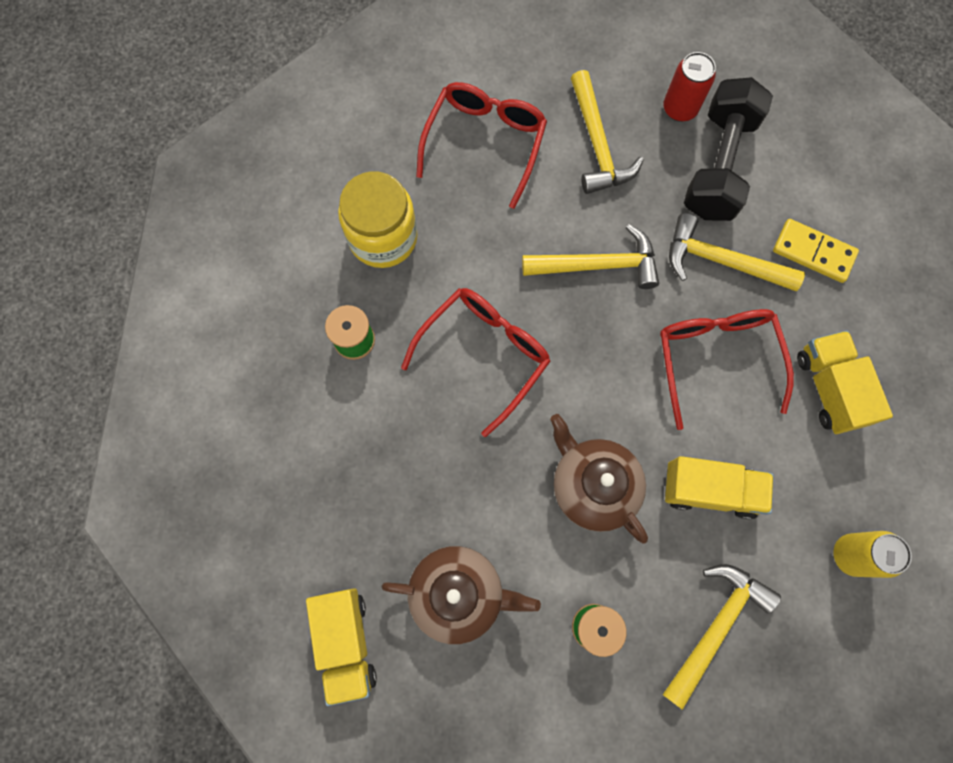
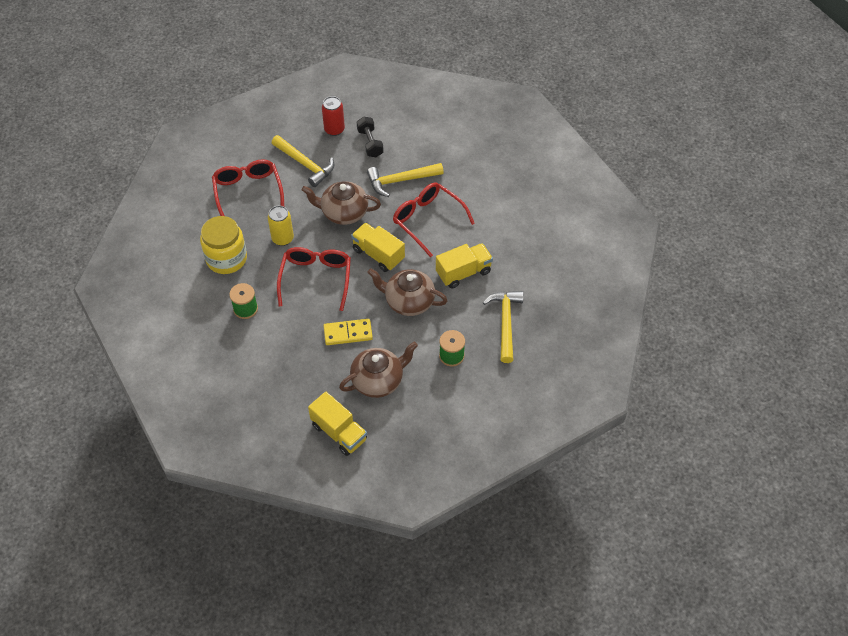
camera: 35 degrees left, 20 degrees down
(598, 265) = (344, 213): yellow hammer -> brown teapot
(718, 165) = (370, 143): black dumbbell -> black dumbbell, size x0.57
(813, 252) = (440, 155): yellow domino -> yellow domino (348, 333)
(829, 388) = (487, 204): yellow truck -> yellow truck (378, 255)
(851, 555) = (543, 261): yellow can -> yellow can (282, 238)

